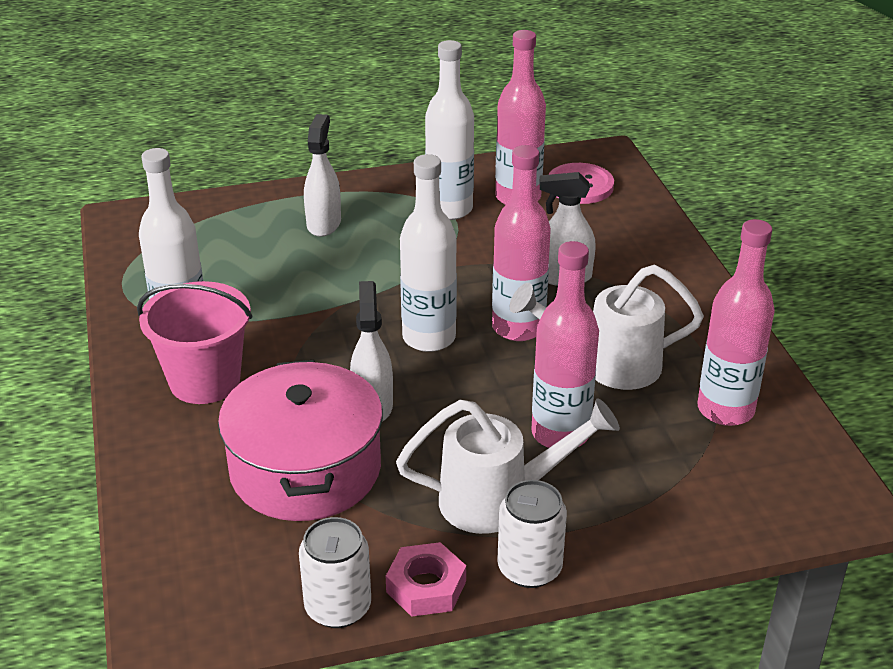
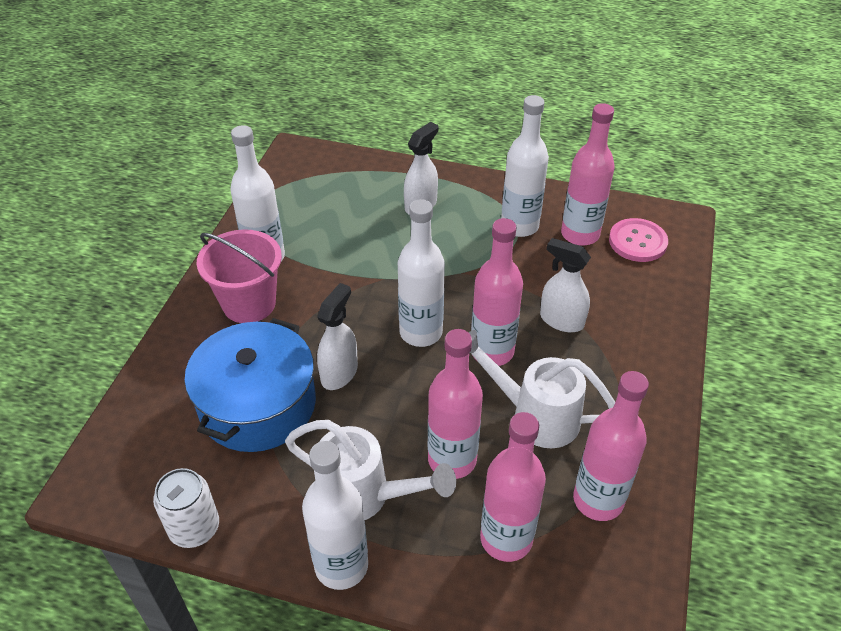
camera: 30 degrees right, 10 degrees up
(305, 469) = (258, 405): pink pot -> blue pot
(426, 587) = (261, 542): pink nut -> none
(529, 568) = (341, 566): white can -> white bottle
(669, 476) = (506, 539): none -> pink bottle

